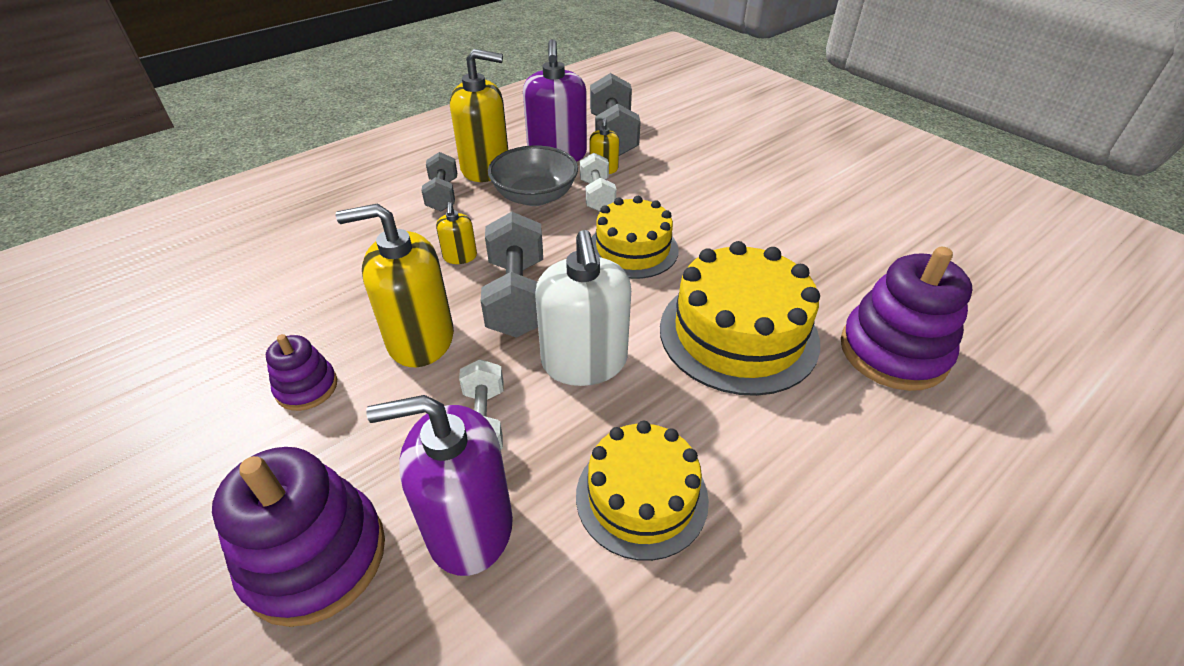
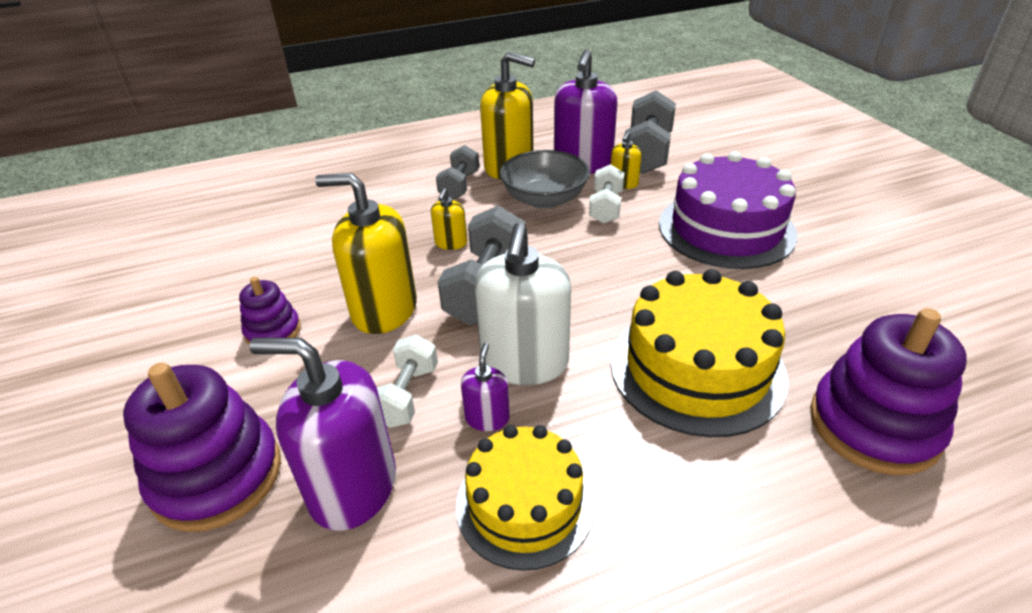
camera: 20 degrees right, 5 degrees down
(572, 424) = (487, 418): none -> purple soap dispenser
(632, 249) = (620, 264): yellow cake -> none
(712, 199) = (726, 229): none -> purple cake

